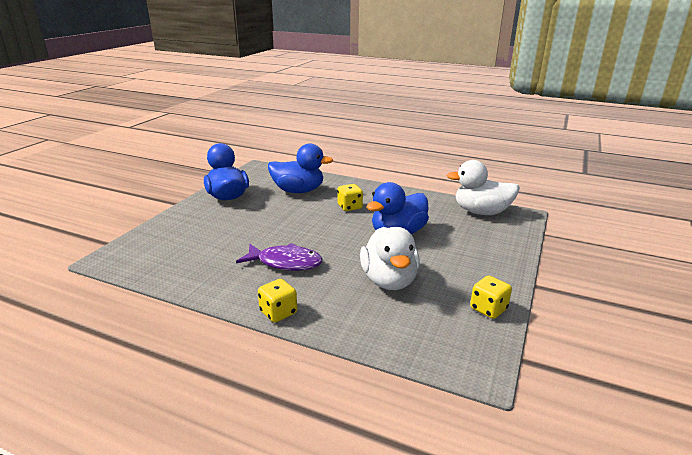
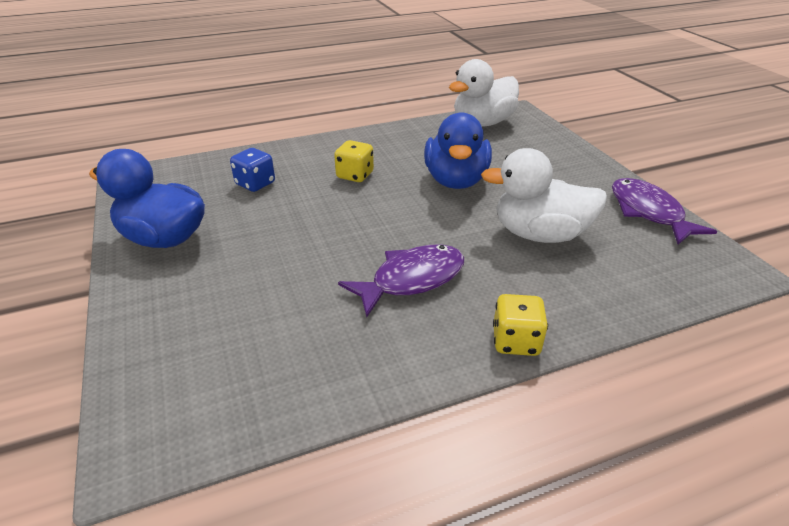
camera: 45 degrees left, 10 degrees up
(298, 191) = (255, 184): blue duck -> blue dice
(389, 280) = (539, 234): white duck -> white duck turned 150 degrees clockwise
(488, 309) = (648, 212): yellow dice -> purple fish

